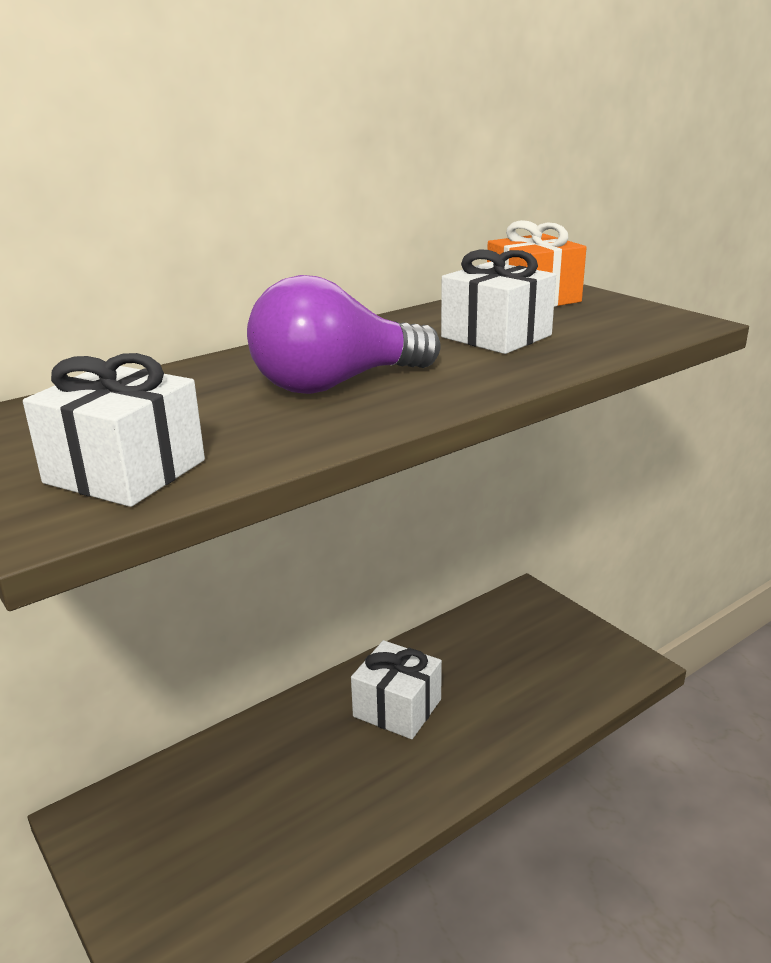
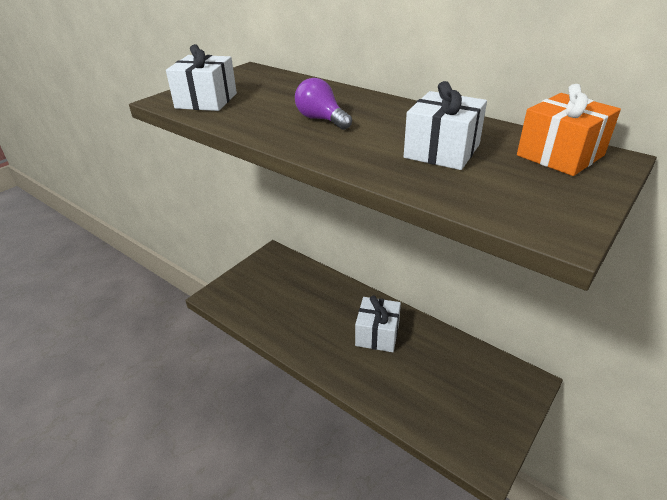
camera: 75 degrees right, 10 degrees up
(336, 384) = (321, 119): purple light bulb -> purple light bulb, size x0.60

